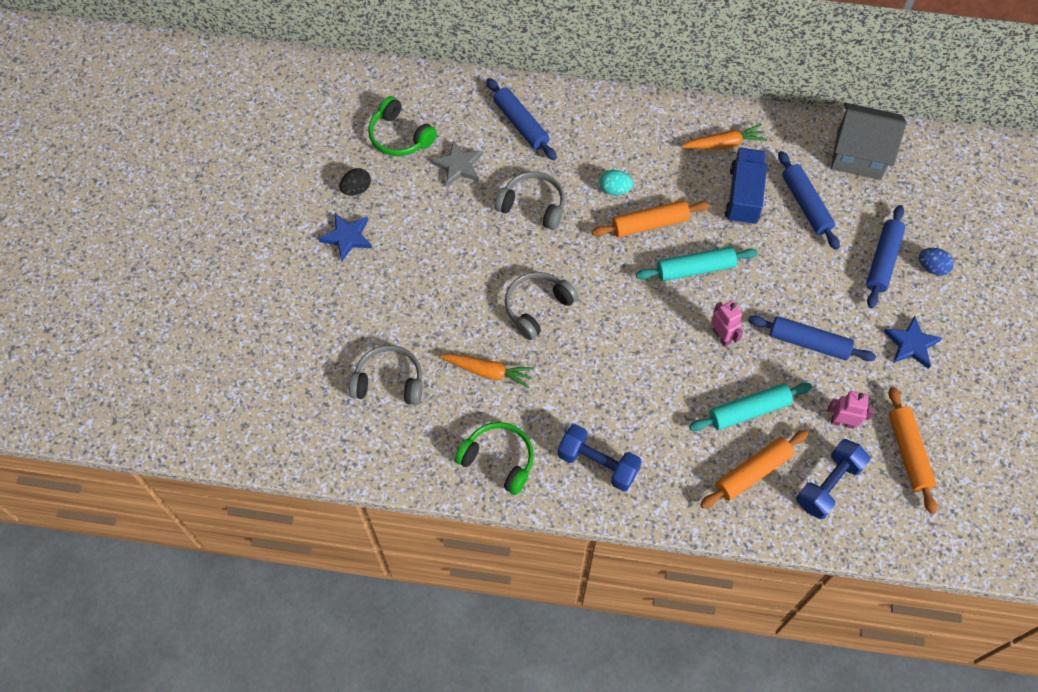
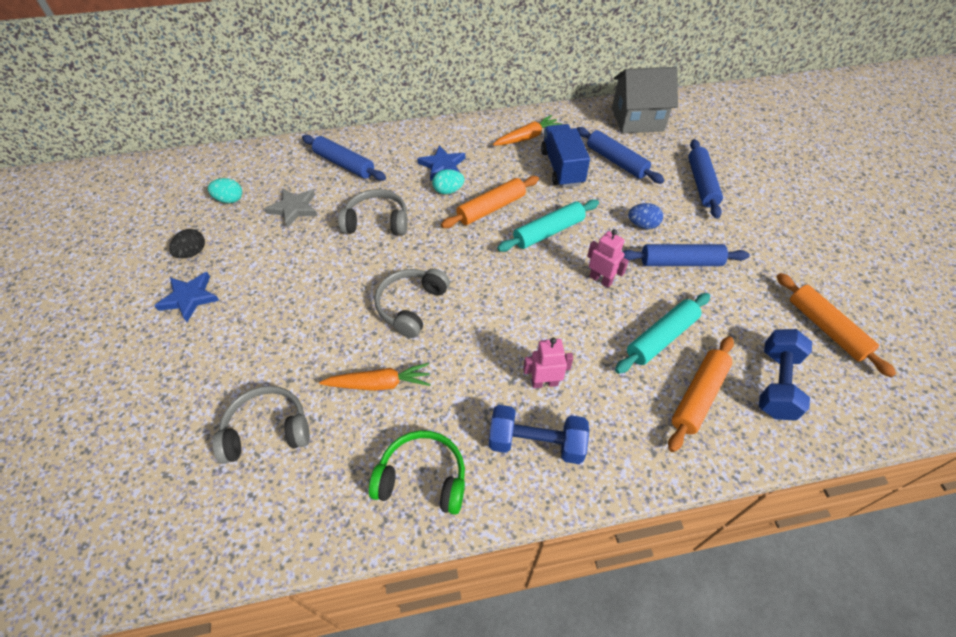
camera: 20 degrees left, 10 degrees down
(400, 136) = (229, 200): green headphones -> turquoise egg
(842, 422) = (751, 320): pink robot -> pink robot (544, 382)
(911, 344) = (766, 238): blue star -> blue star (442, 166)
(932, 267) = (742, 178): blue egg -> blue egg (642, 225)

